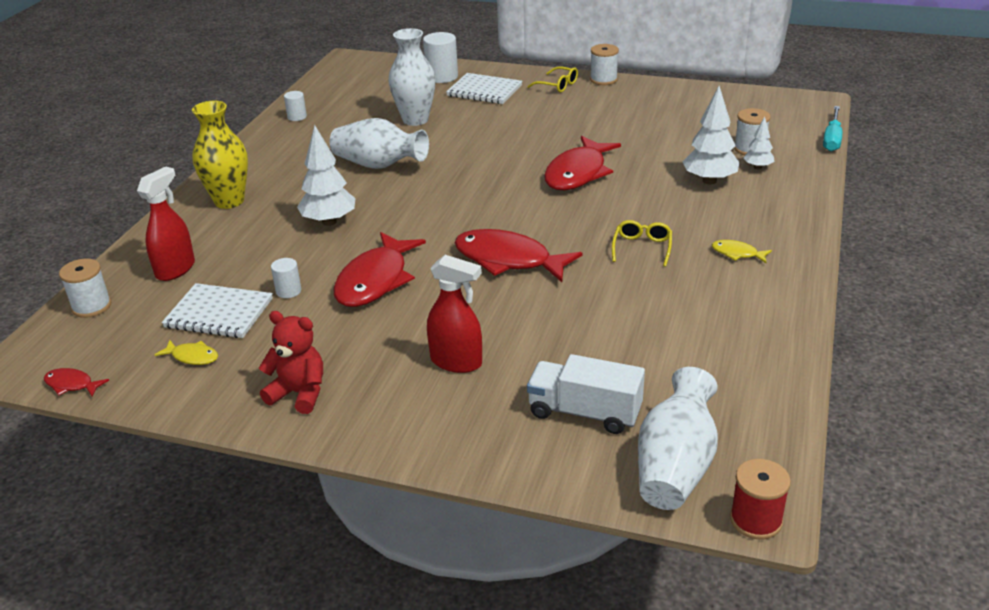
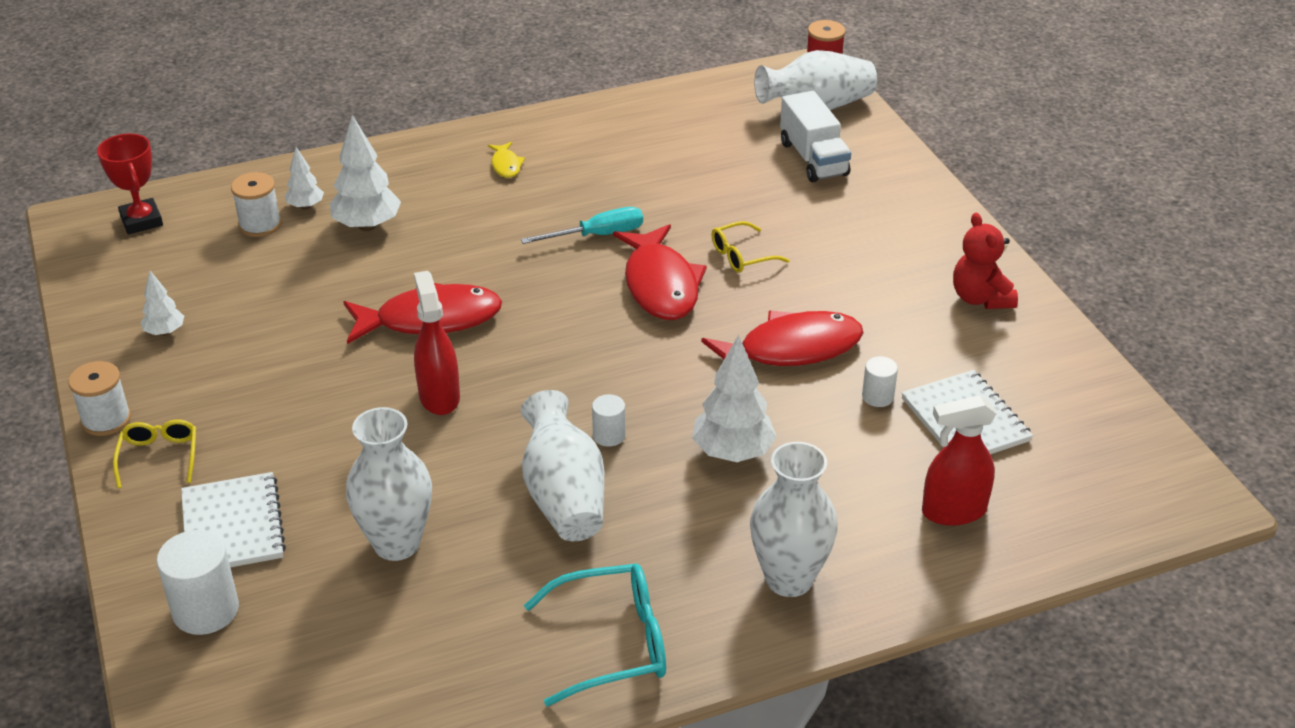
camera: 130 degrees left, 5 degrees up
(72, 385) = (1161, 439): red fish -> none
(91, 306) = (1080, 525): white spool -> none
(192, 357) = (1032, 391): yellow fish -> none
(229, 201) = (789, 579): yellow vase -> white vase
(277, 147) = (612, 643): none -> turquoise glasses
(297, 117) = (498, 696): white cylinder -> white cylinder (609, 435)
(456, 362) = (838, 240): red spray bottle -> red spray bottle (439, 396)
(642, 248) = (551, 217): yellow glasses -> yellow glasses (741, 256)
(663, 104) = (165, 332): none -> white tree
(794, 118) = (141, 221): none -> red trophy
(832, 139) = (188, 181): turquoise screwdriver -> turquoise screwdriver (597, 235)

